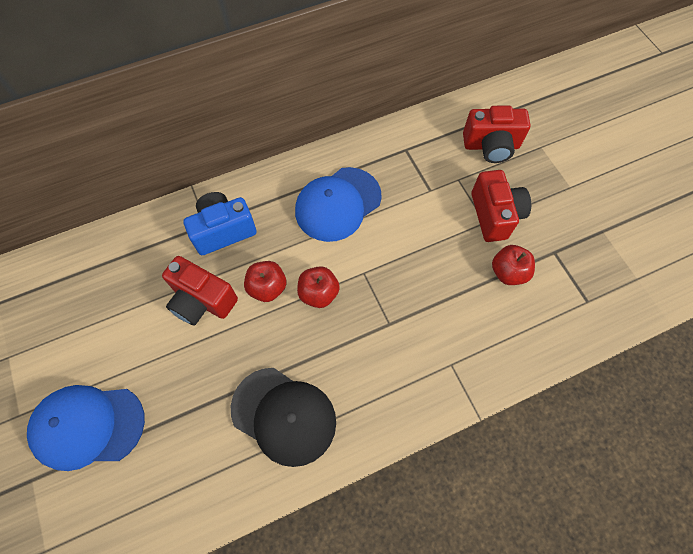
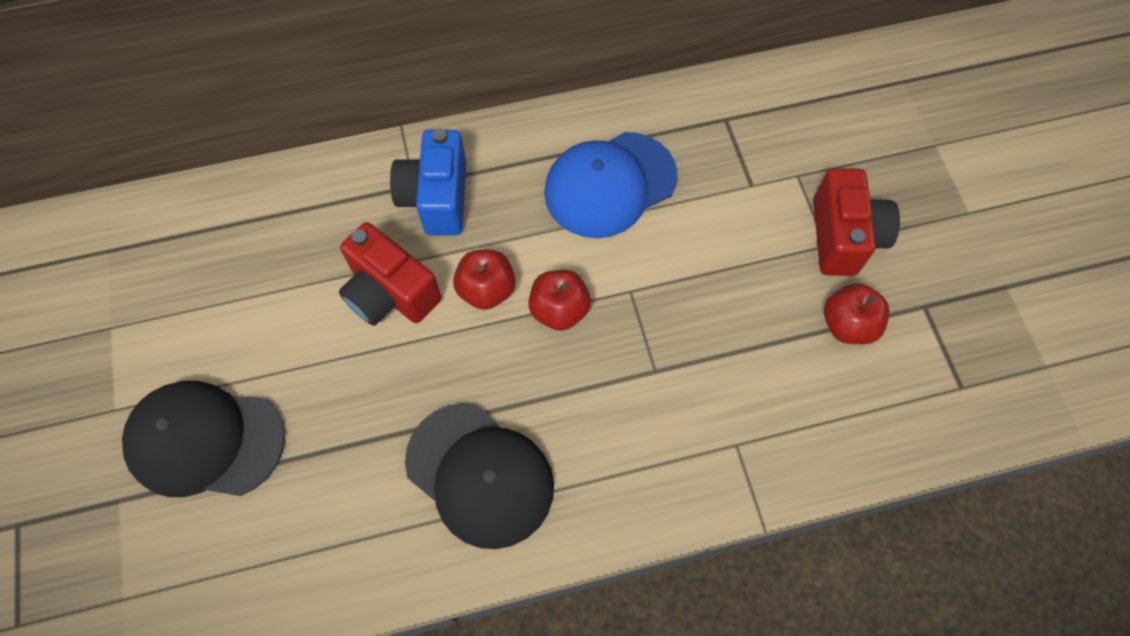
camera: 10 degrees right, 0 degrees up
(88, 426) = (205, 440): blue cap -> black cap
(223, 231) = (436, 198): blue camera -> blue camera turned 75 degrees counterclockwise
(491, 146) = (857, 132): red camera -> none

